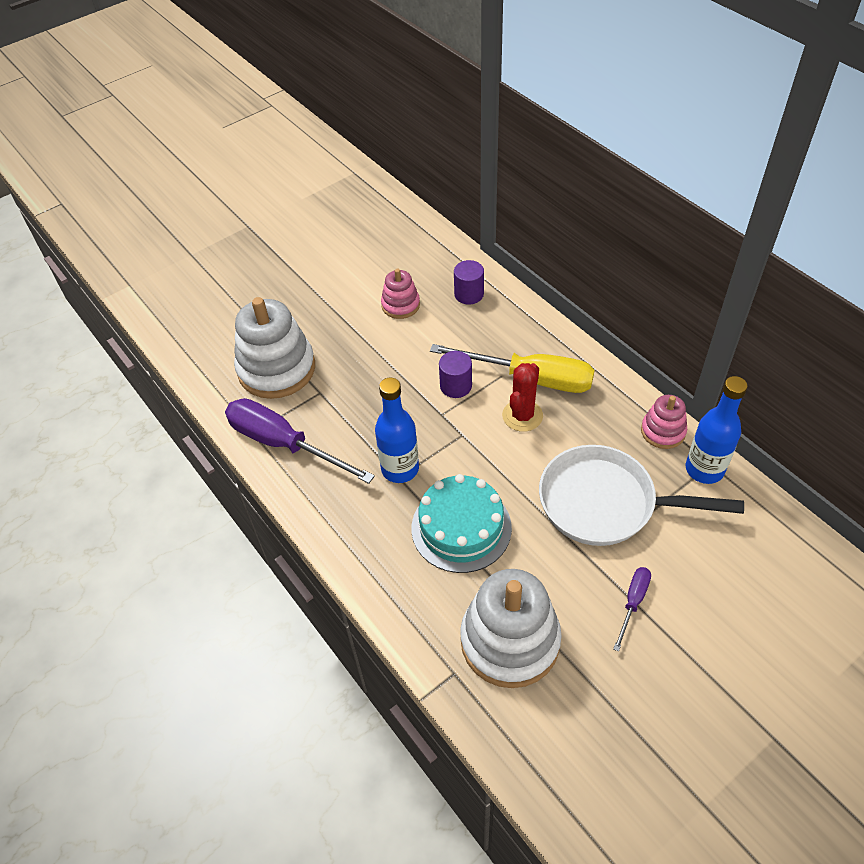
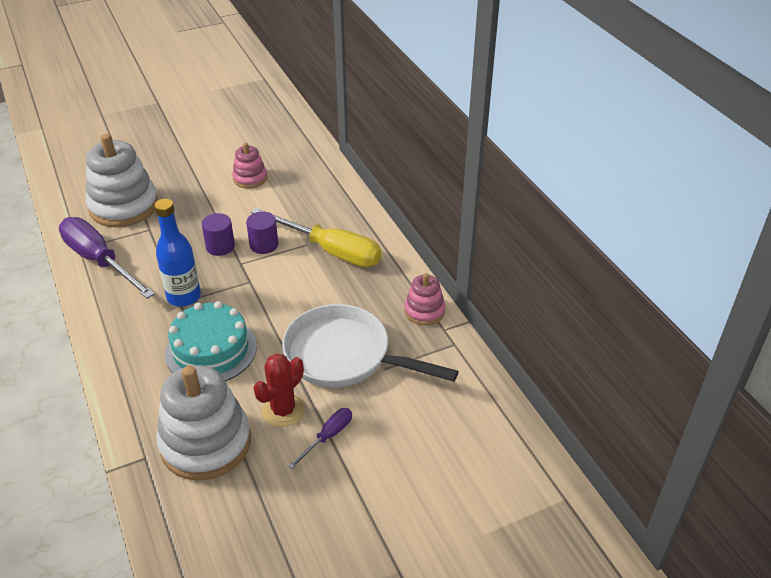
camera: 10 degrees right, 10 degrees down
(469, 294) = (311, 180): purple cylinder -> purple cylinder (220, 246)
(522, 416) = (308, 277): red cactus -> red cactus (283, 410)
(704, 469) = (446, 347): blue bottle -> none

